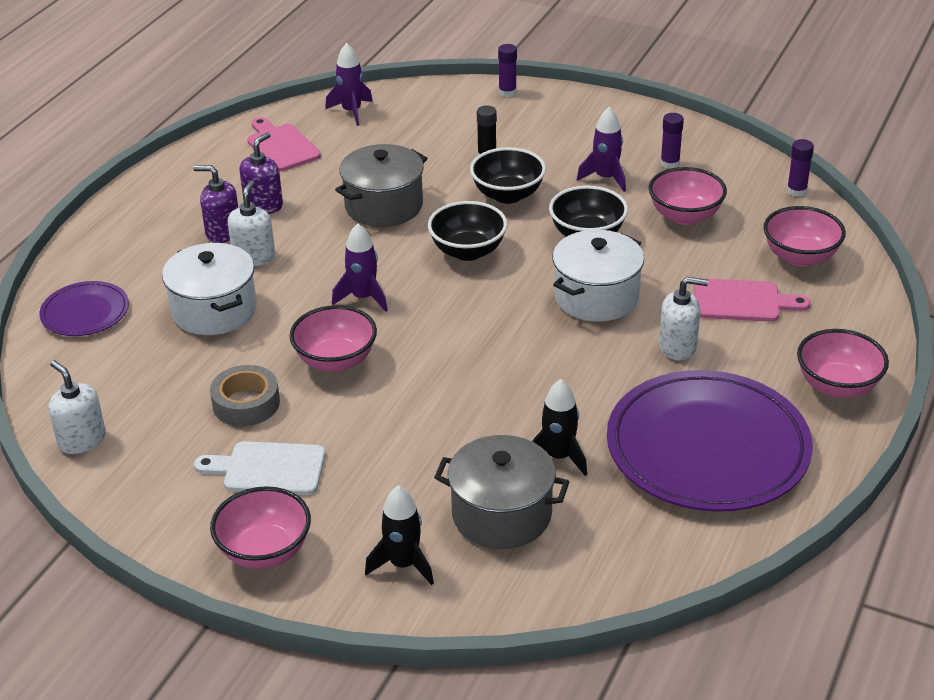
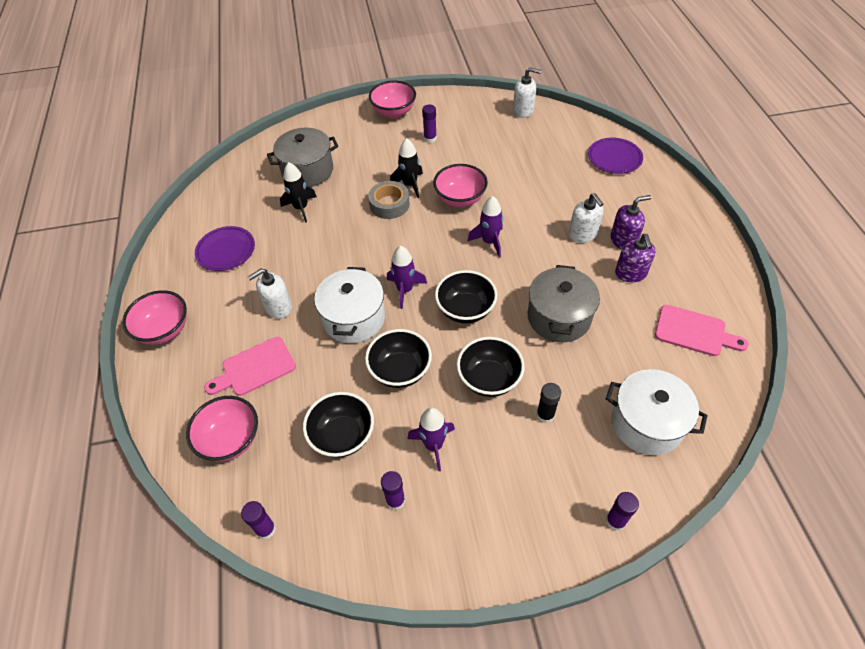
camera: 145 degrees right, 15 degrees up
(214, 310) = (556, 192): white pot -> white pot (646, 423)
(246, 403) = (476, 158): grey tape -> grey tape (389, 204)
(268, 469) = (430, 138): white cutting board -> purple glue stick
(351, 111) = (701, 403): purple rocket -> purple rocket (405, 290)
(403, 564) = (333, 133): black rocket -> black rocket (410, 185)
(685, 216) = (342, 436): pink bowl -> black bowl
(707, 448) = (226, 250): purple plate -> purple plate, size x0.49

